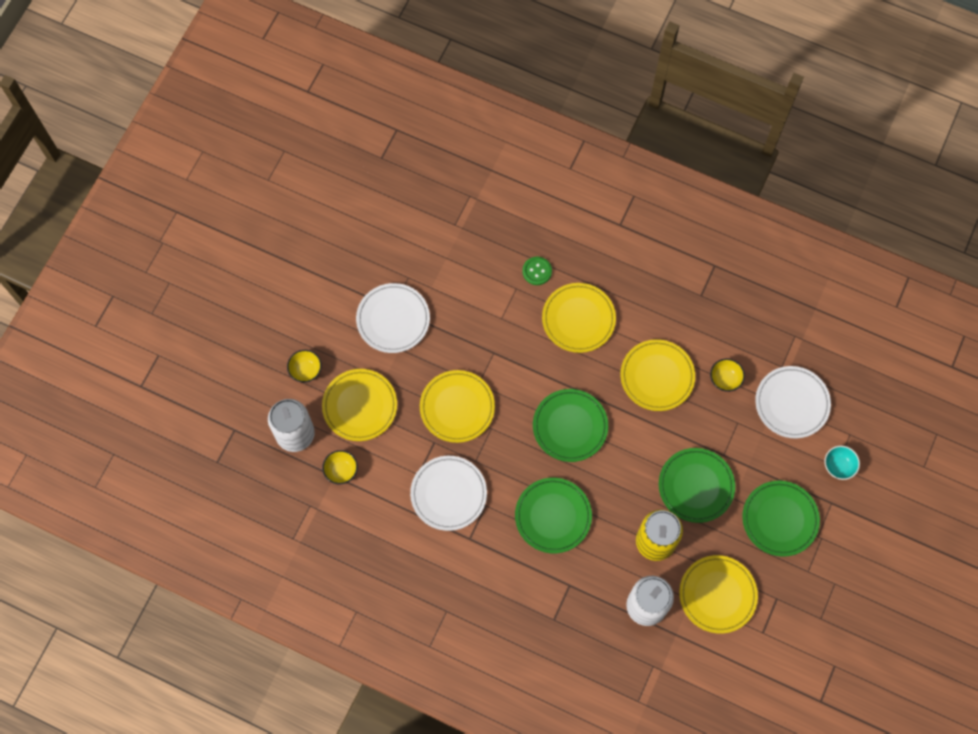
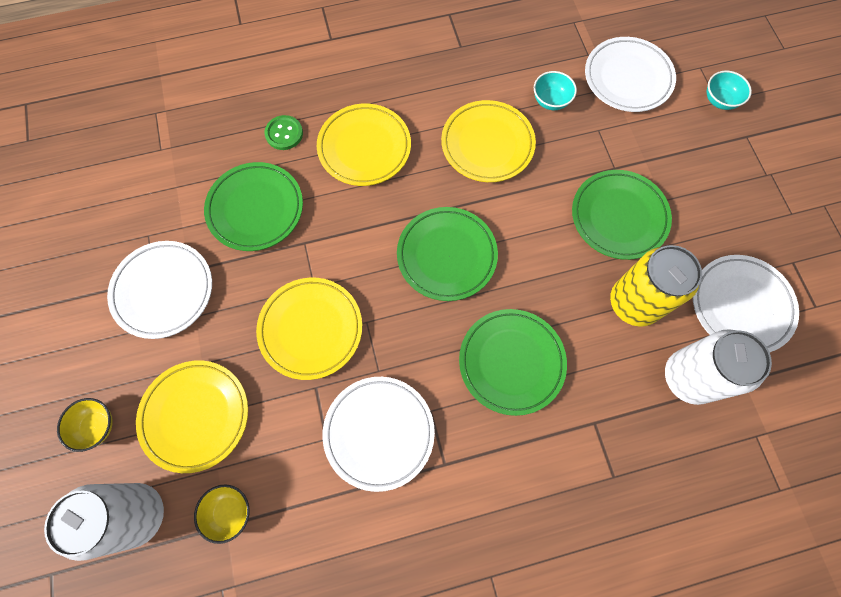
camera: 40 degrees left, 0 degrees up
(717, 595) = (740, 305): yellow plate -> white plate
(725, 379) = (550, 101): yellow bowl -> turquoise bowl
(779, 519) = (720, 186): green plate -> green plate (255, 209)

